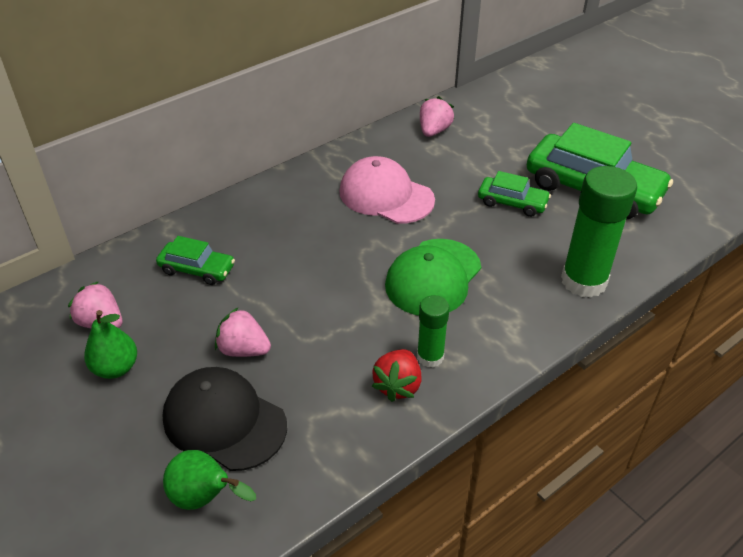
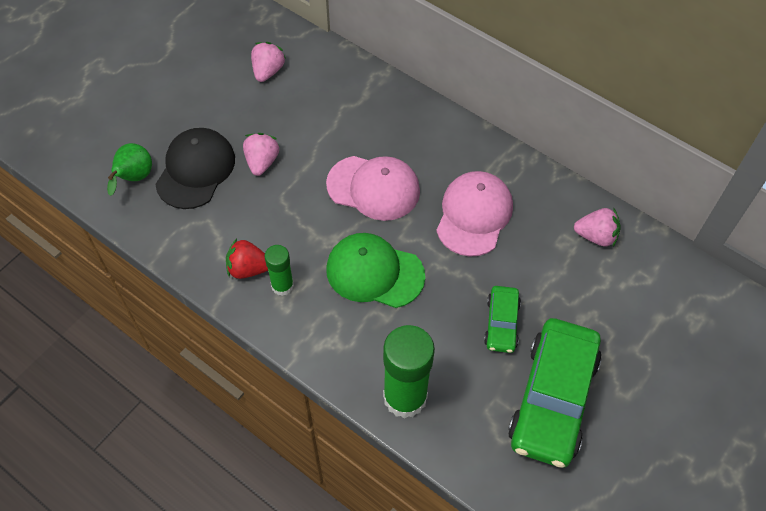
camera: 75 degrees right, 15 degrees up
(116, 368) = (229, 95): green pear -> none
(197, 269) = (337, 108): green car -> none
(324, 259) = (373, 188): none -> pink cap

